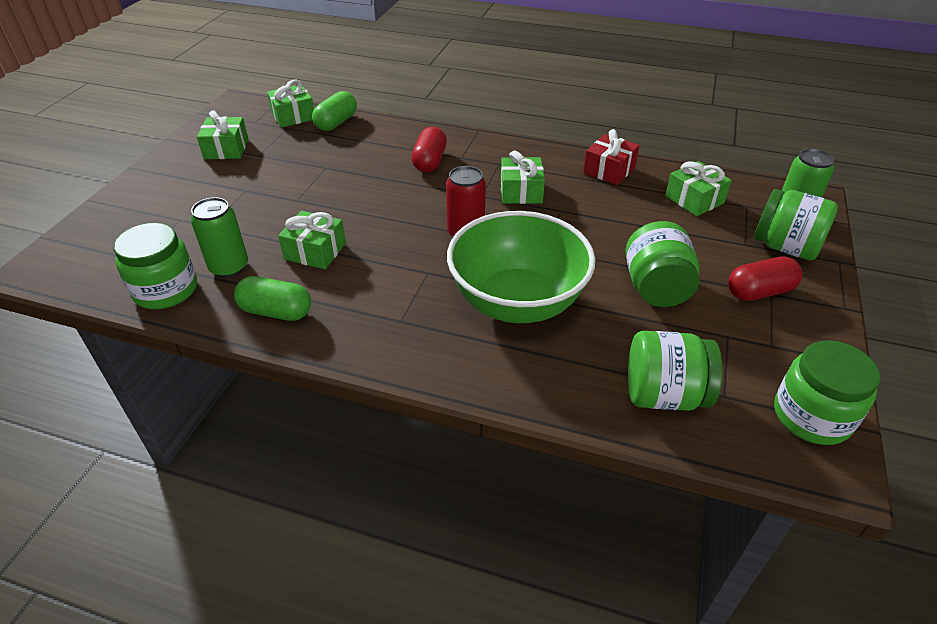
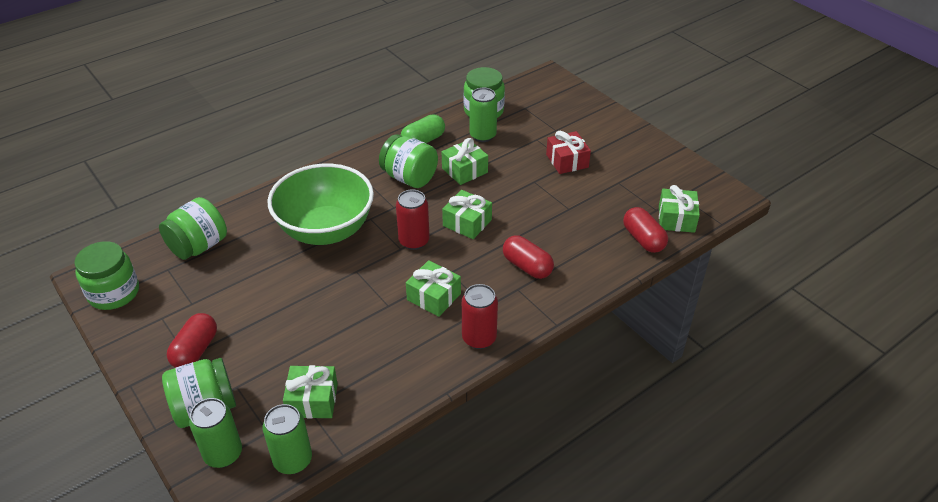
camera: 125 degrees right, 0 degrees up
(226, 149) = (642, 169): green gift -> green gift (467, 223)
(336, 123) = (643, 239): green capsule -> red capsule
(535, 154) = (479, 338): none -> red can
(609, 170) = (408, 373): red gift -> red gift (567, 161)
(656, 288) = (261, 299): green jar -> green jar (409, 178)
(743, 183) = (293, 460): none -> green can

